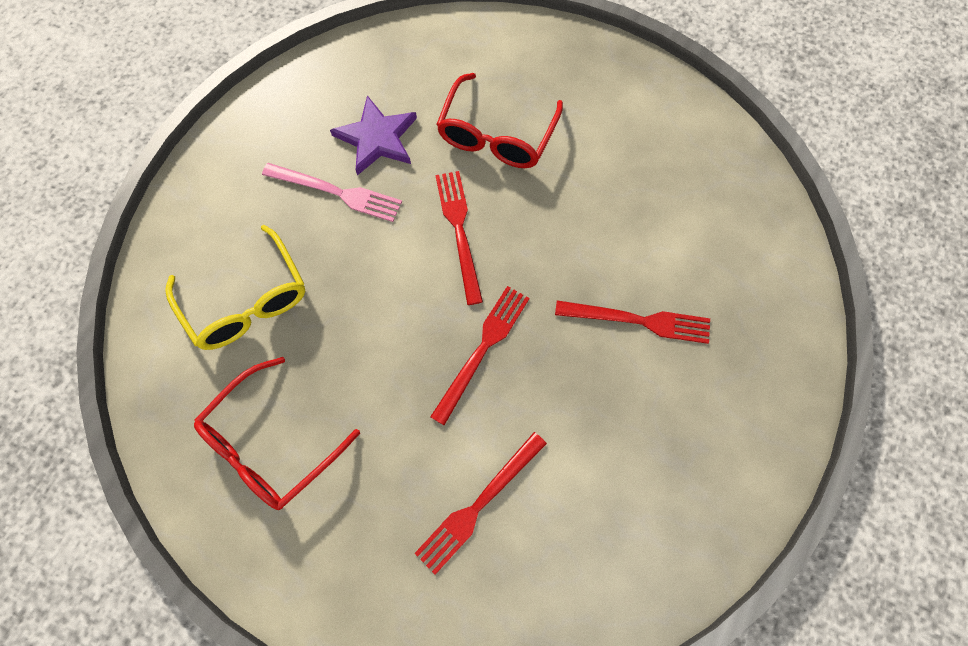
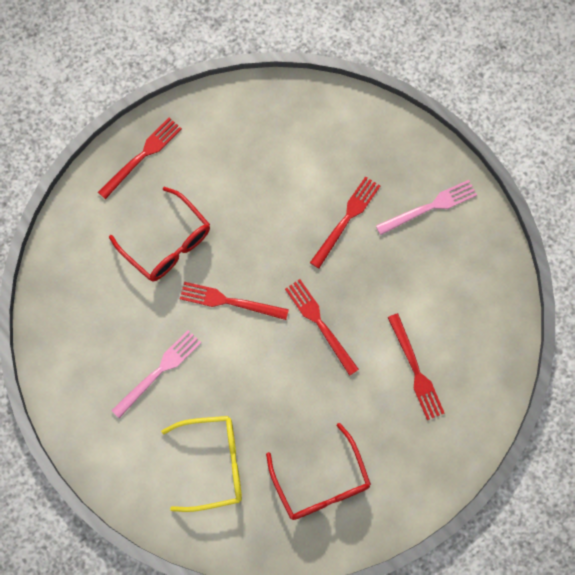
camera: 65 degrees left, 5 degrees up
(377, 138) = (128, 326): purple star -> none
(585, 66) = (142, 156): none -> red fork
(717, 421) = (429, 207): none -> pink fork

